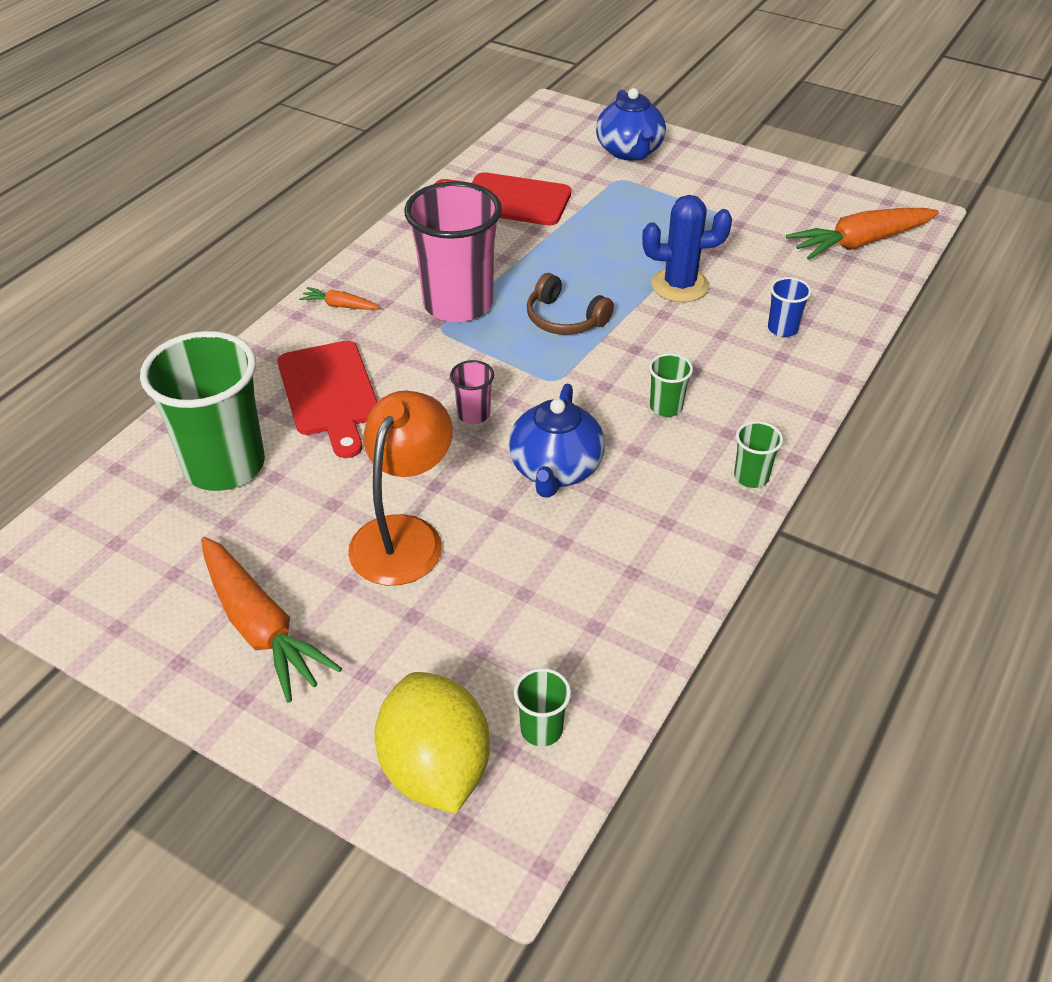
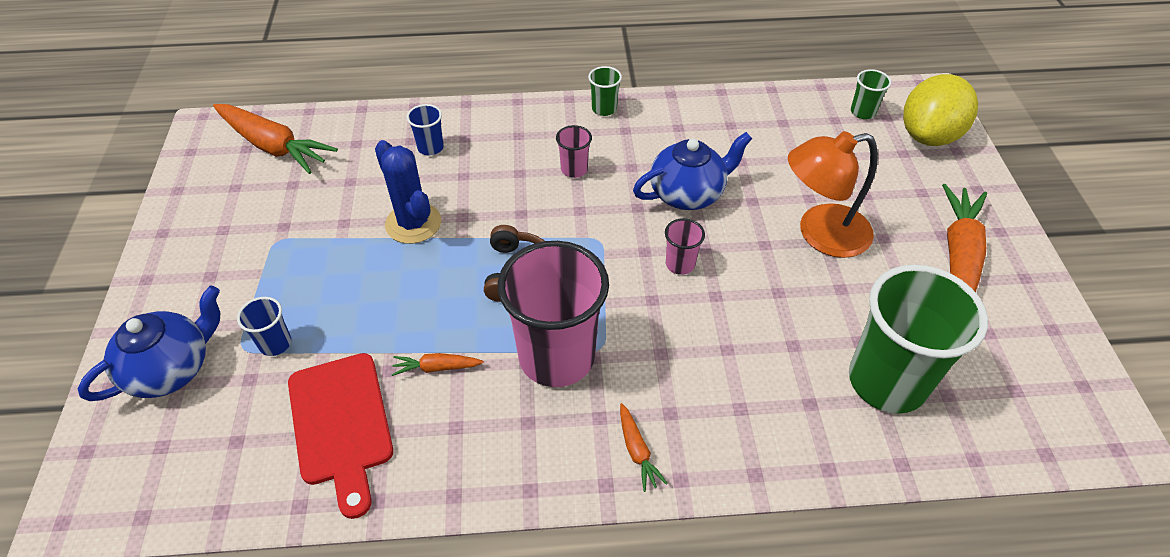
camera: 125 degrees left, 5 degrees up
(329, 393) = (749, 371): red cutting board -> none
(511, 249) = (437, 368): none -> orange carrot
(610, 192) = (275, 343): none -> blue cup
(666, 407) = (574, 169): green cup -> pink cup

